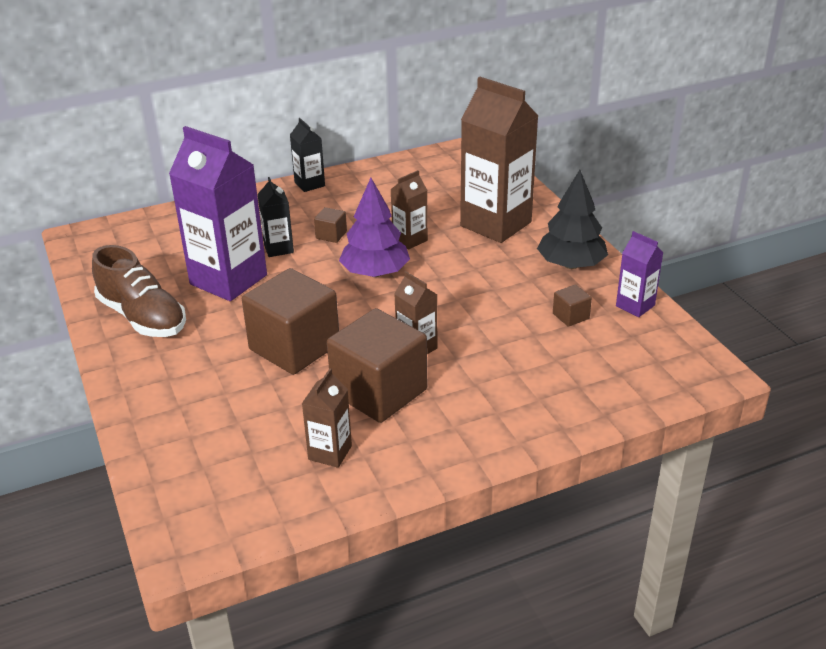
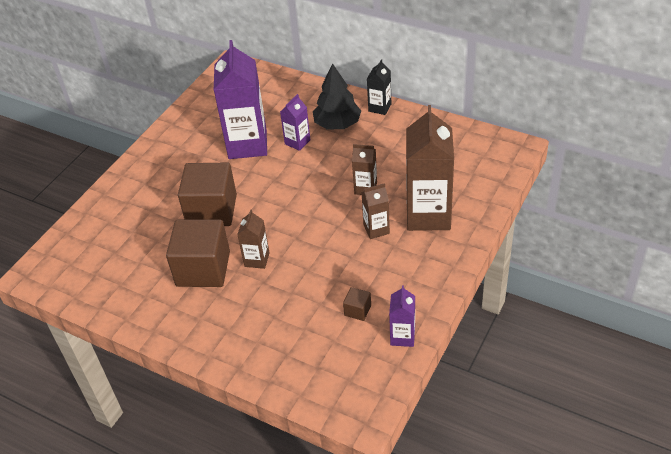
camera: 55 degrees right, 10 degrees up
(143, 317) = (184, 139): brown shoe -> none
(278, 248) = (297, 142): black carton -> purple carton
(330, 453) = (137, 282): brown carton -> brown carton (376, 229)
(331, 235) = (334, 153): brown cube -> none
(375, 273) = (314, 196): purple tree -> none
(571, 265) = (418, 278): black tree -> black tree (337, 124)

